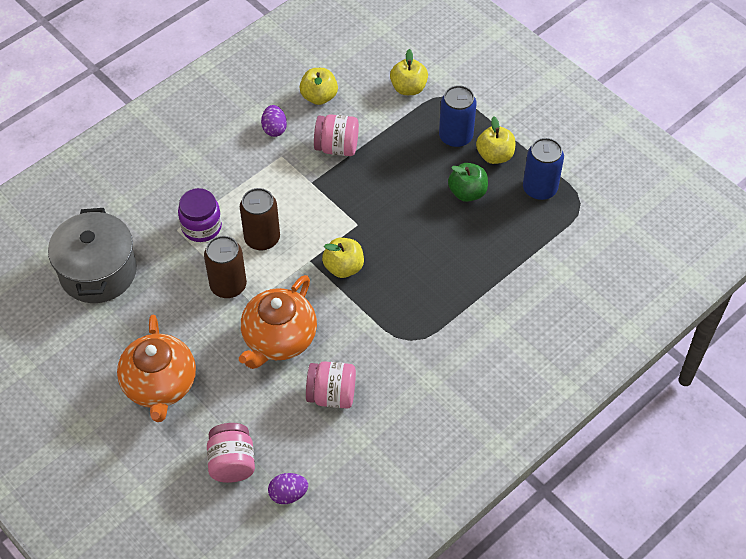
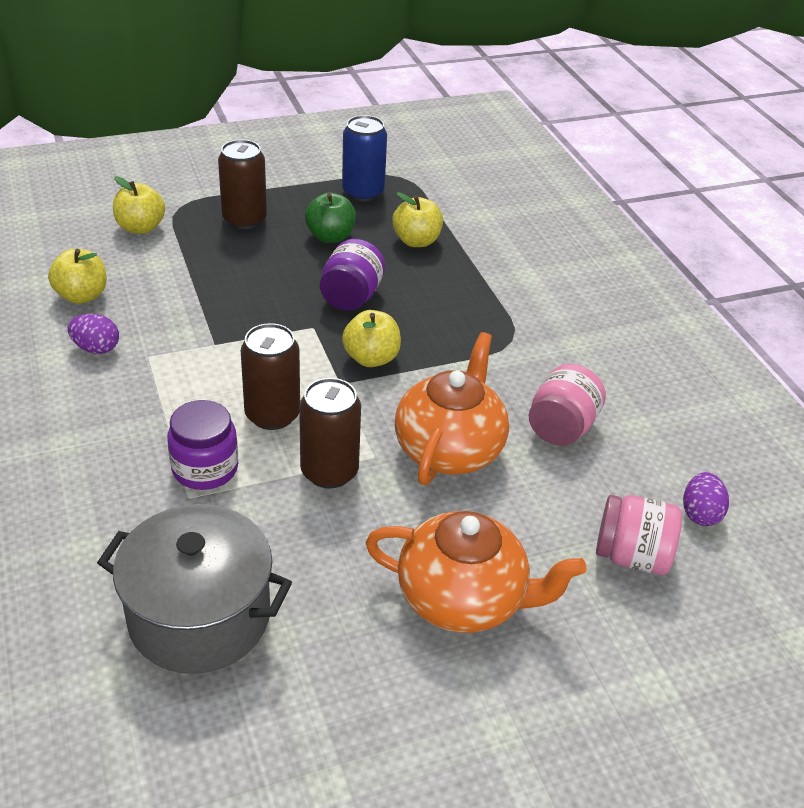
camera: 70 degrees left, 15 degrees down
(279, 339) = (449, 449): orange teapot -> orange teapot turned 120 degrees counterclockwise
(337, 147) = (178, 306): pink jar -> none
(403, 232) = (351, 297): none -> purple jar
(455, 137) = (244, 219): blue can -> brown can
(495, 155) = (294, 204): yellow apple -> yellow apple (416, 241)

